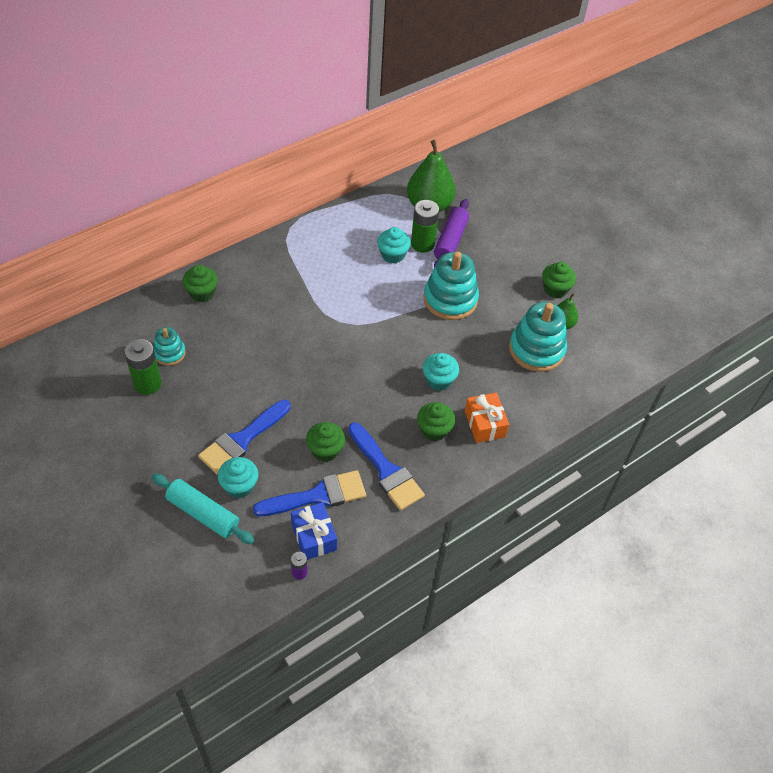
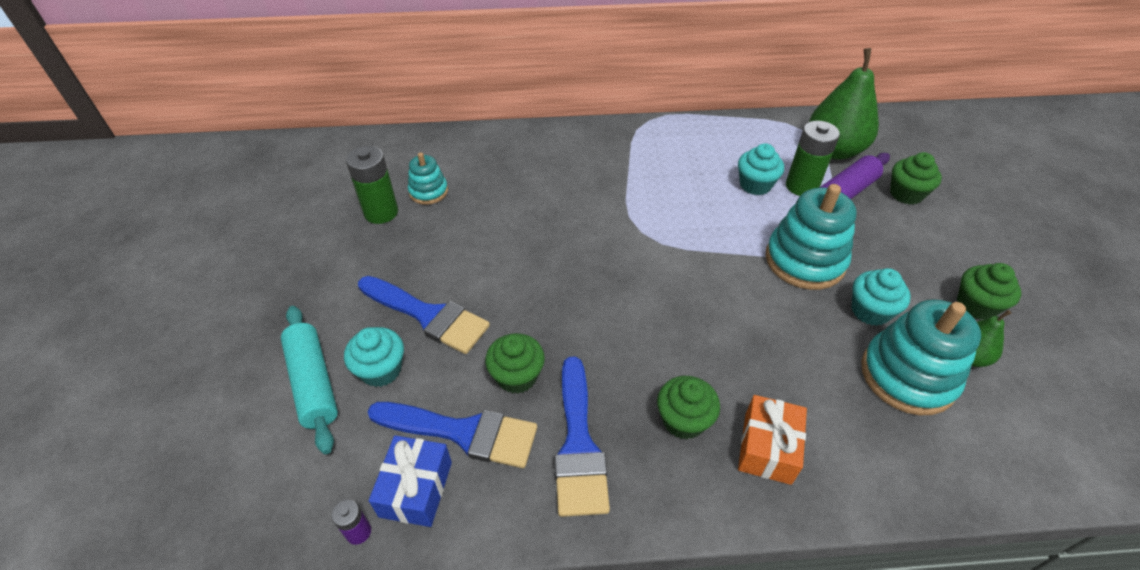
camera: 35 degrees right, 5 degrees down
(202, 293) = (508, 148): green cupcake -> green cupcake (906, 194)
(242, 440) = (428, 316): blue brush -> blue brush turned 135 degrees counterclockwise
(439, 380) = (730, 354): turquoise cupcake -> turquoise cupcake (870, 311)

